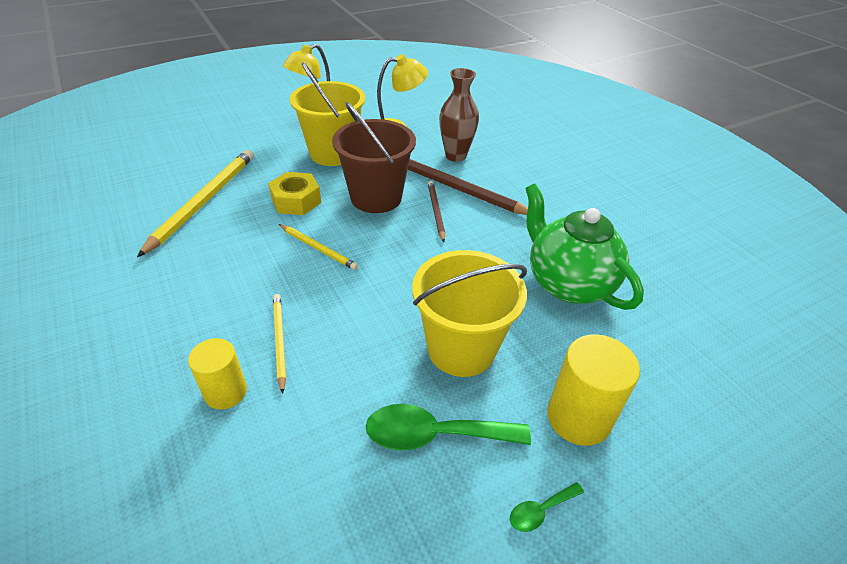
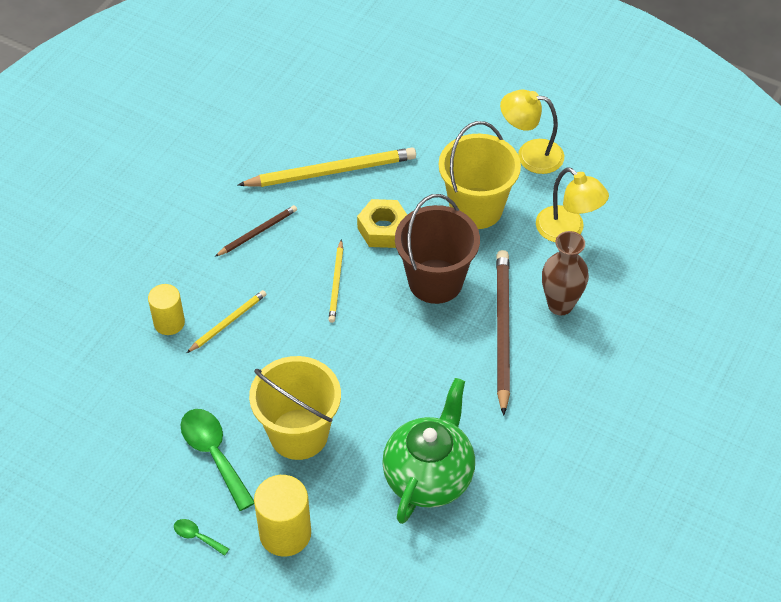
camera: 60 degrees right, 10 degrees up
(436, 211) = (452, 336): brown pencil -> brown pencil (257, 232)

